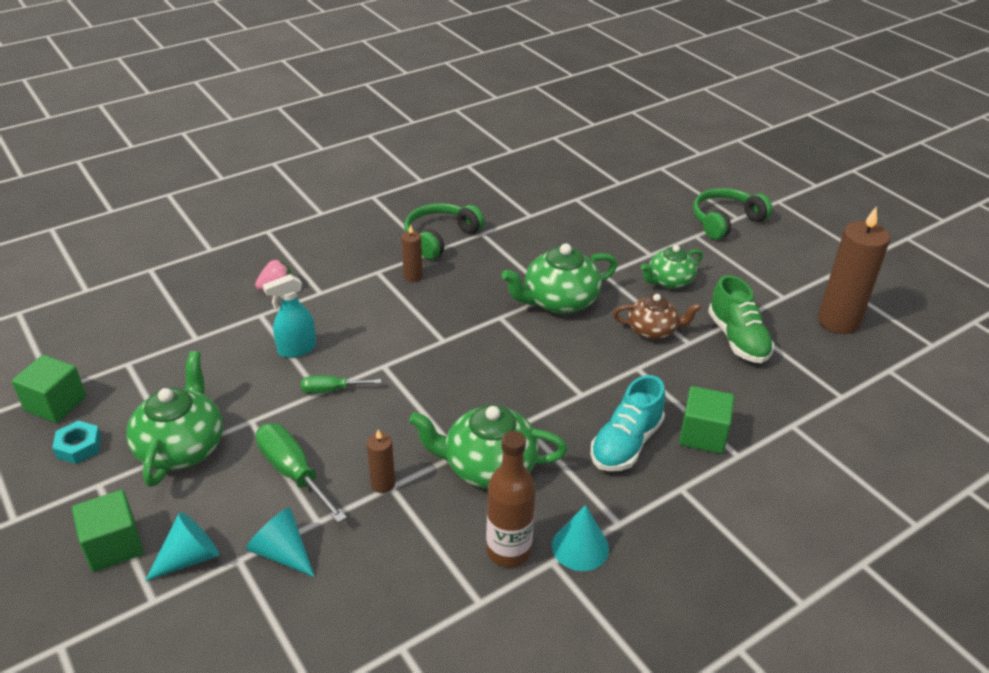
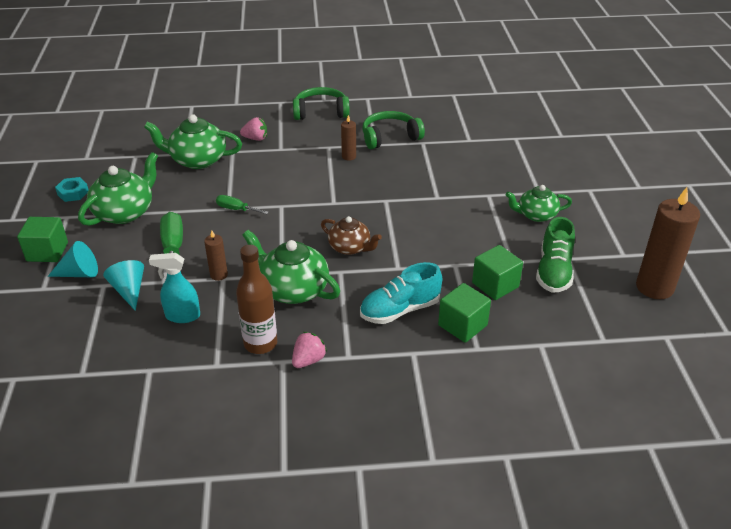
camera: 30 degrees right, 0 degrees up
(56, 404) = (80, 166): green cube -> green cube (495, 285)
(296, 349) = (236, 178): turquoise spray bottle -> turquoise spray bottle (182, 316)
(559, 301) = (437, 203): green teapot -> green teapot (197, 160)
(580, 547) = (308, 360): turquoise cone -> pink strawberry
(653, 330) = (491, 244): brown teapot -> brown teapot (350, 247)
(725, 221) = (625, 186): green headphones -> green headphones (321, 112)

